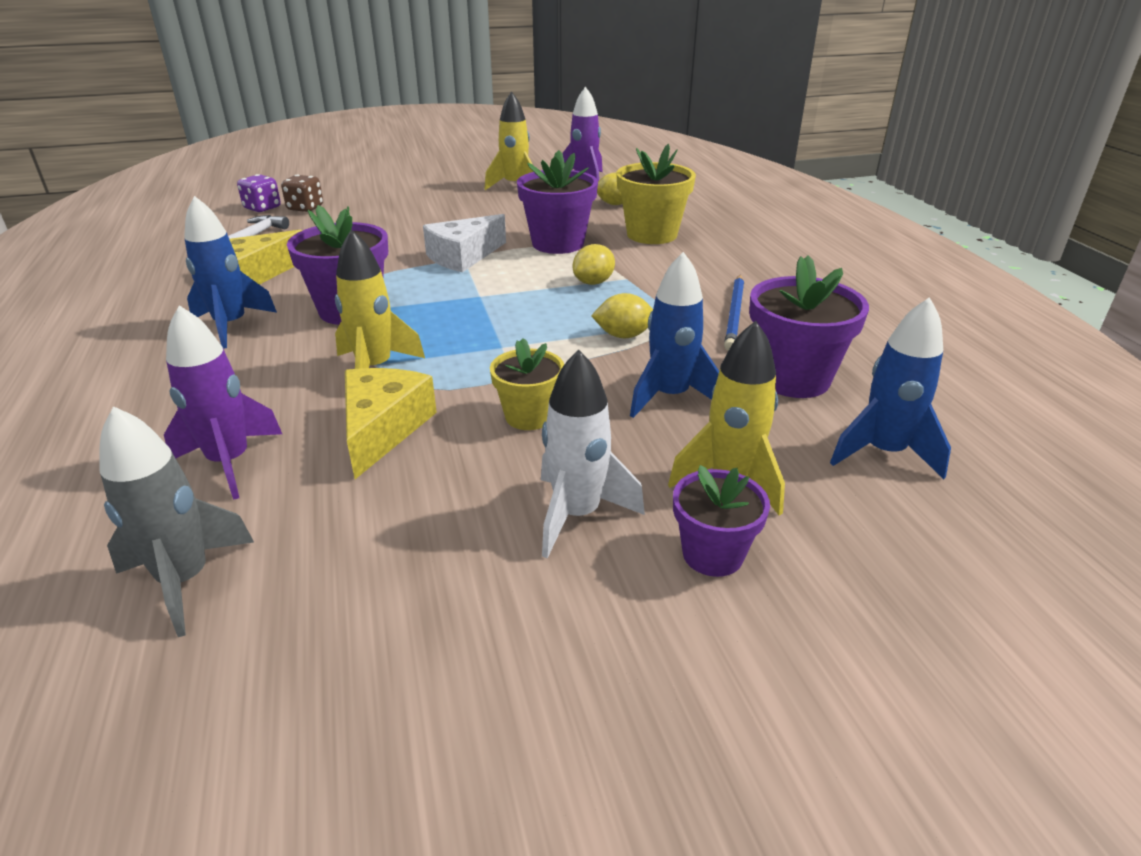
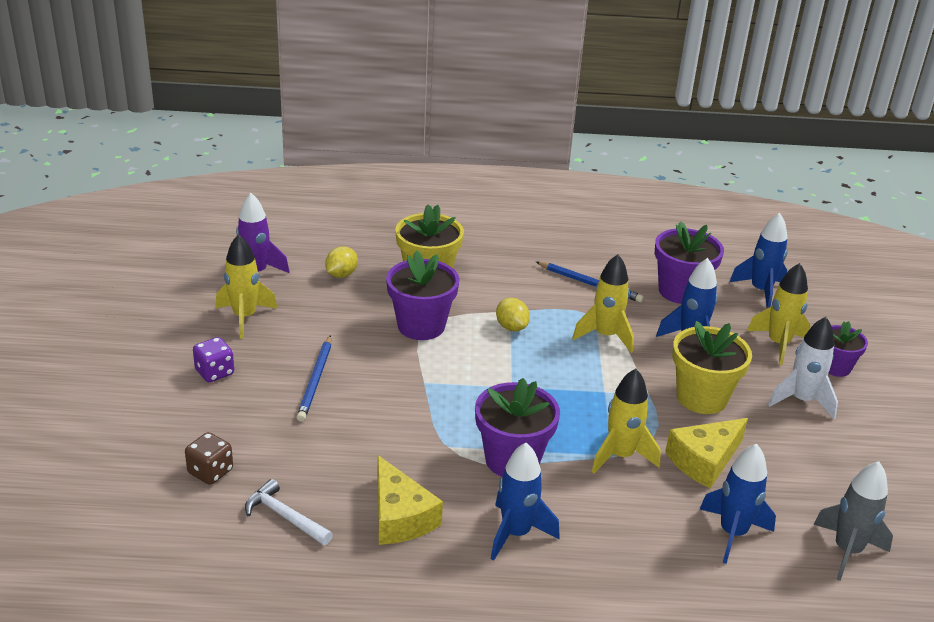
camera: 75 degrees left, 0 degrees up
(230, 462) = (732, 533): purple rocket -> blue rocket
(262, 208) = (184, 507): purple dice -> purple dice (215, 372)
(383, 429) = (704, 460): yellow cheese -> yellow cheese turned 60 degrees counterclockwise
(440, 219) = (316, 380): none -> blue pencil
(463, 256) = (422, 381): white cheese -> none
(529, 416) = (701, 397): yellow flower pot -> yellow flower pot, size x1.62
(623, 335) = (605, 336): yellow lemon -> yellow rocket

